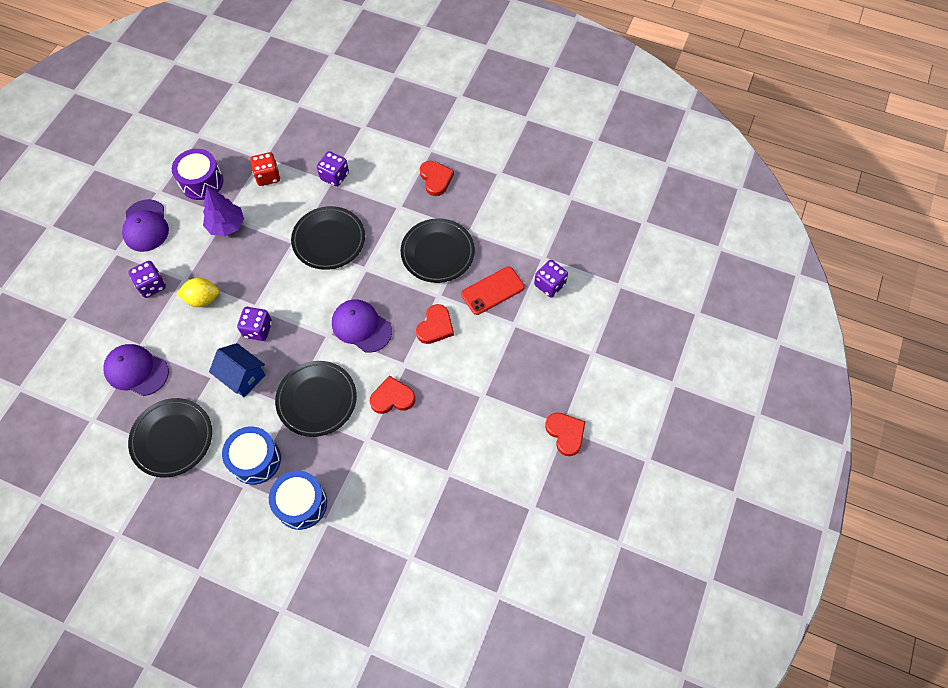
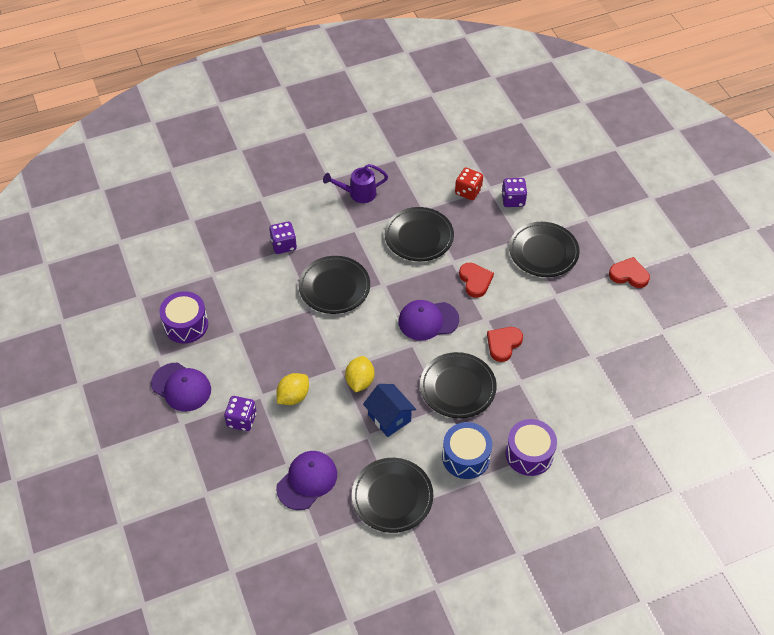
camera: 45 degrees left, 10 degrees down
(136, 370) = (307, 481): purple cap -> purple cap turned 150 degrees clockwise
(226, 226) = (246, 337): purple tree -> none
(243, 377) = (389, 418): blue house -> blue house turned 60 degrees clockwise
(258, 329) = (360, 381): purple dice -> yellow lemon
(268, 176) = (233, 282): red dice -> red dice (468, 191)
(301, 504) = (529, 454): blue drum -> purple drum
(436, 179) = (358, 193): red heart -> purple watering can
(492, 291) = (483, 231): red phone -> none
(519, 350) = (543, 252): none -> black plate

